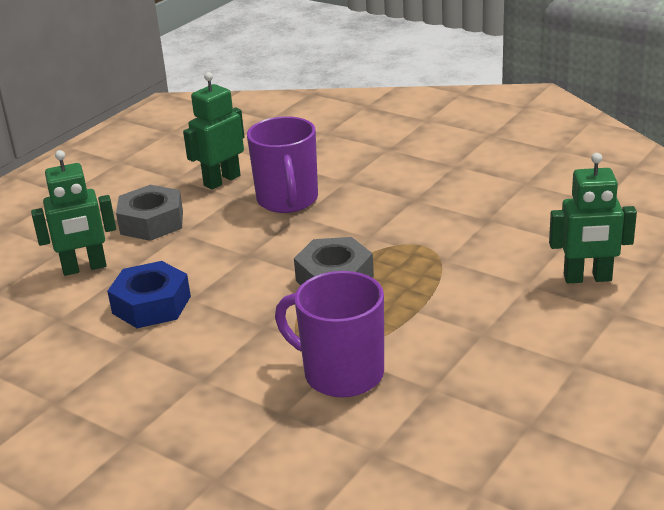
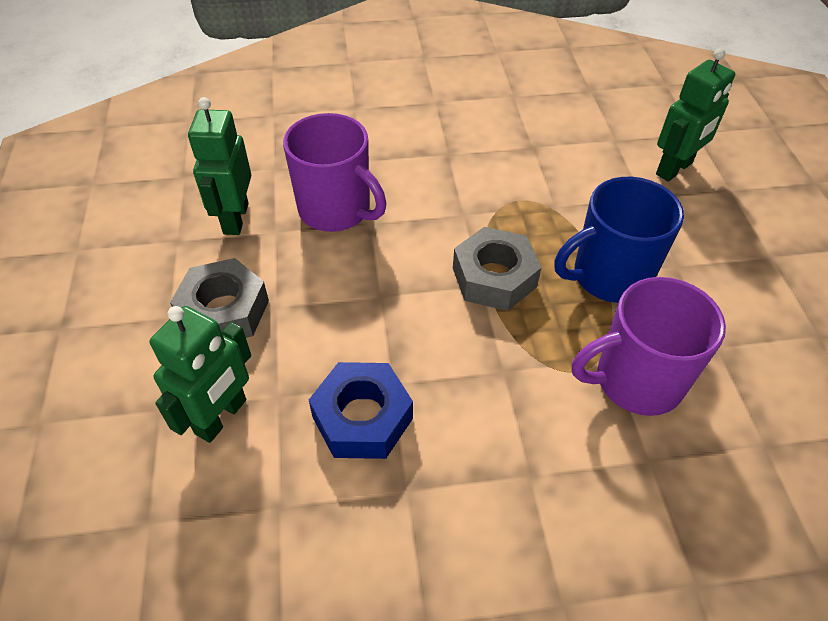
camera: 45 degrees left, 20 degrees up
(417, 314) = (609, 276): none -> blue mug

